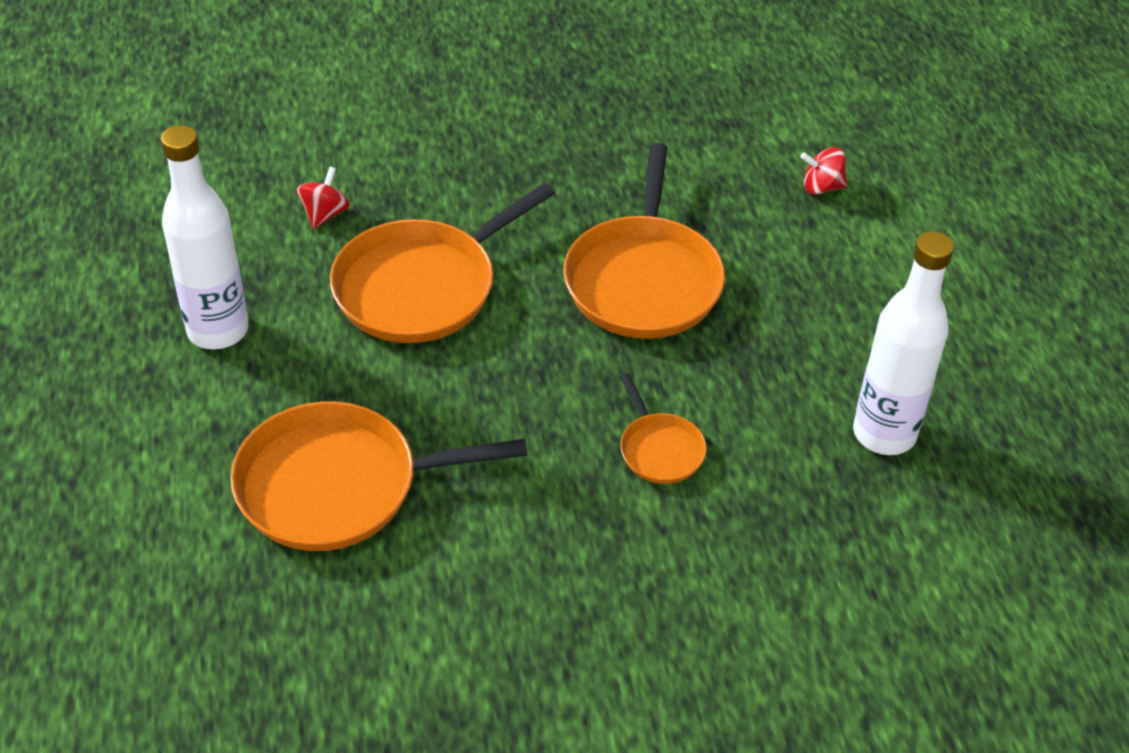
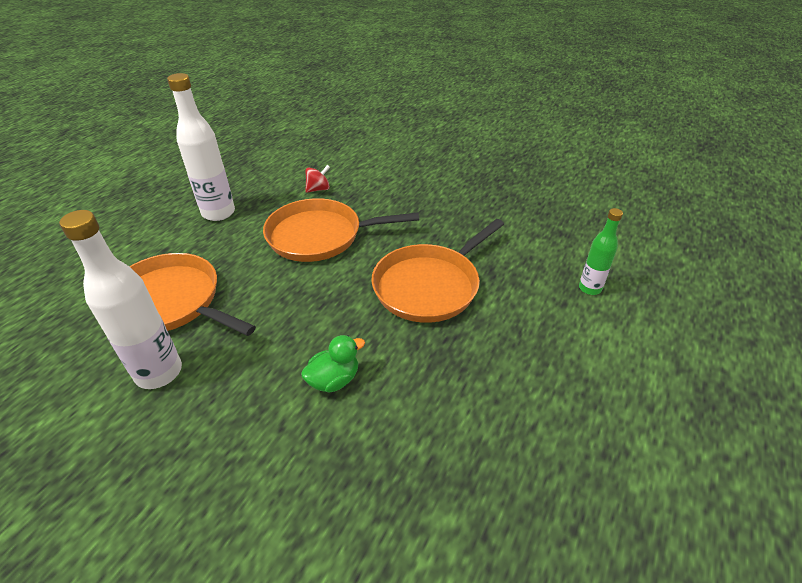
camera: 40 degrees right, 5 degrees down
(660, 450) = (334, 380): orange pan -> green duck
(821, 187) = (590, 288): red spinning top -> green bottle
(884, 434) = (484, 461): white bottle -> white bottle (159, 372)

